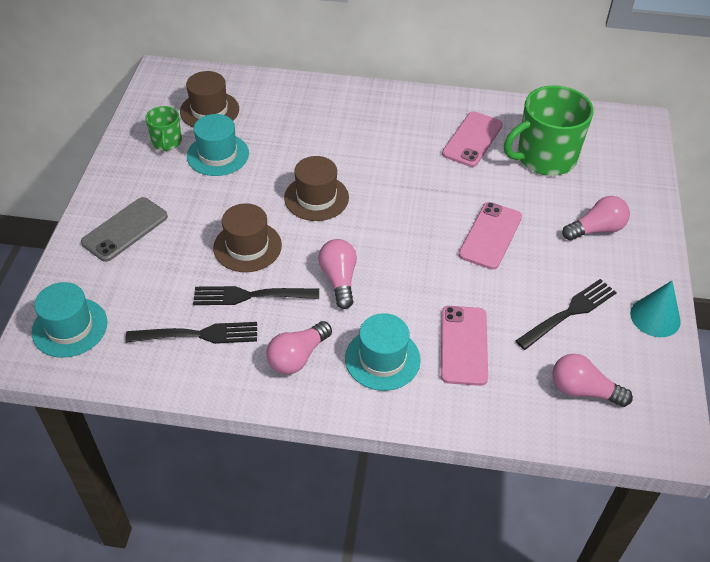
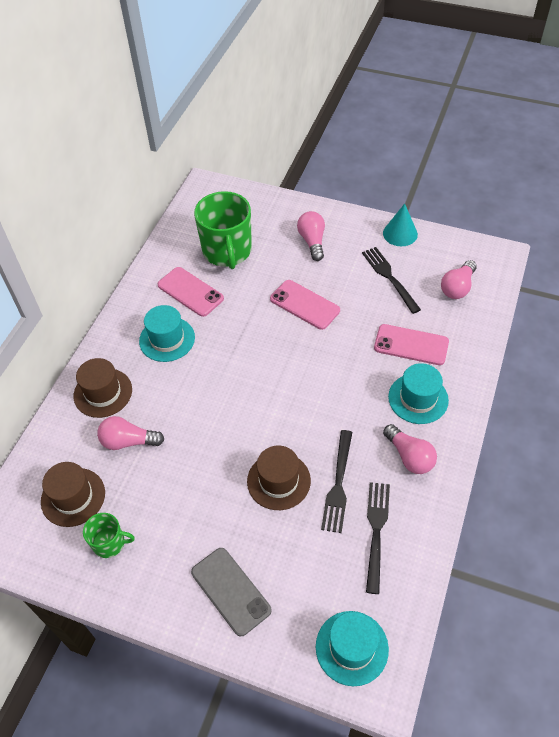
camera: 75 degrees left, 5 degrees up
(218, 155) = (145, 495): turquoise hat -> turquoise hat (167, 339)
(316, 198) = (230, 417): brown hat -> brown hat (103, 393)
(339, 279) = (332, 415): pink light bulb -> pink light bulb (128, 441)

